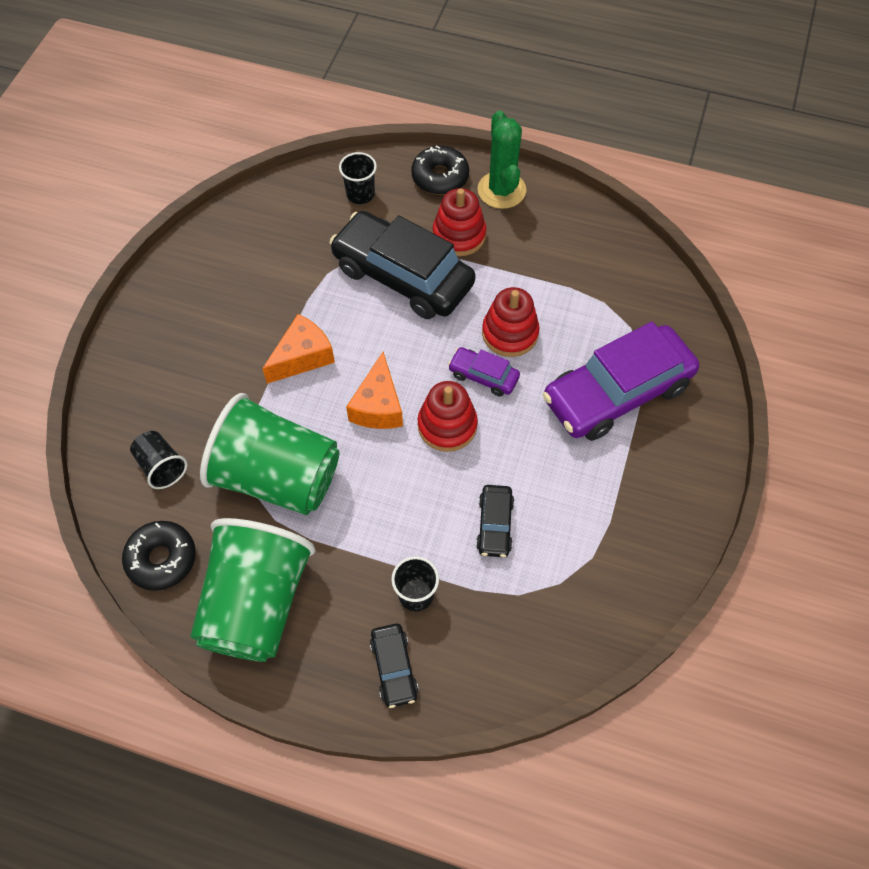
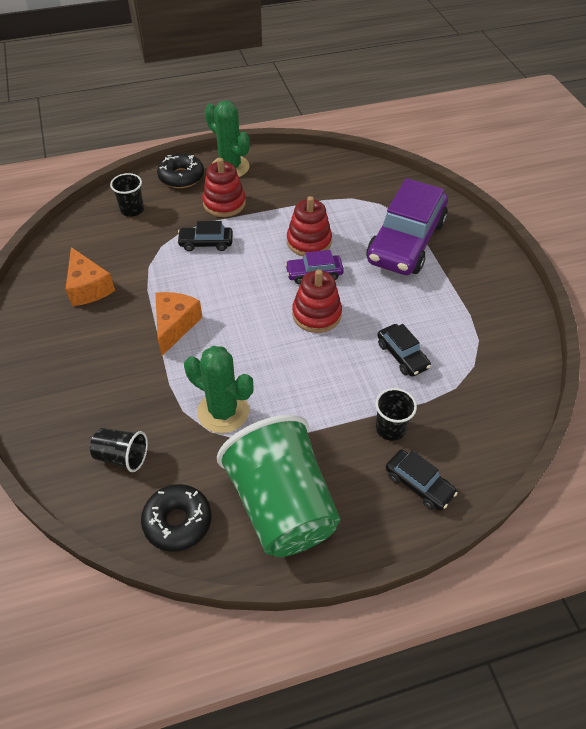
camera: 35 degrees left, 10 degrees down
(277, 477) = (223, 412): green cup -> green cactus
(378, 406) = (258, 327): orange cheese -> orange cheese (88, 287)
(403, 276) = (206, 243): black car -> black car, size x0.46

